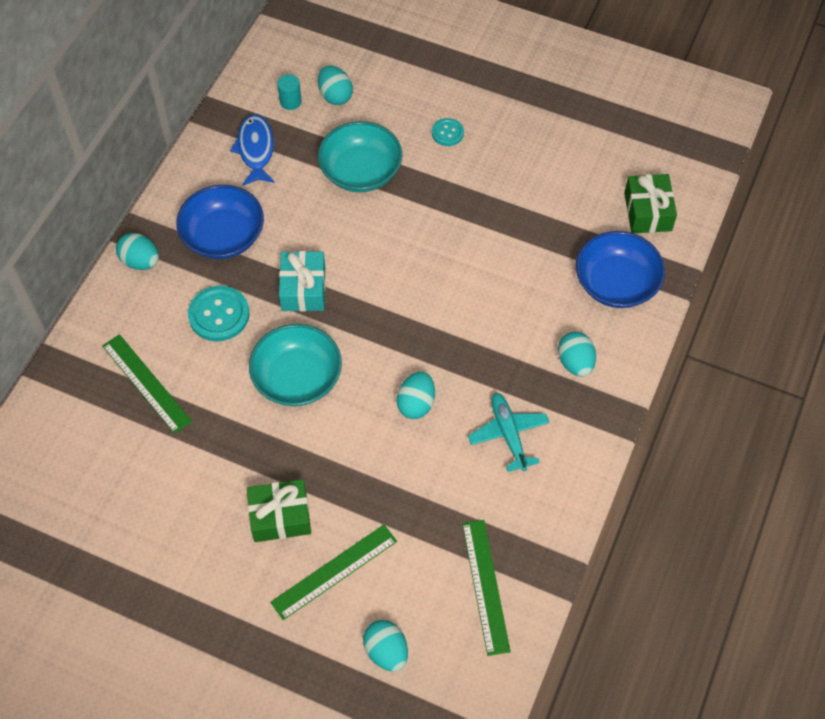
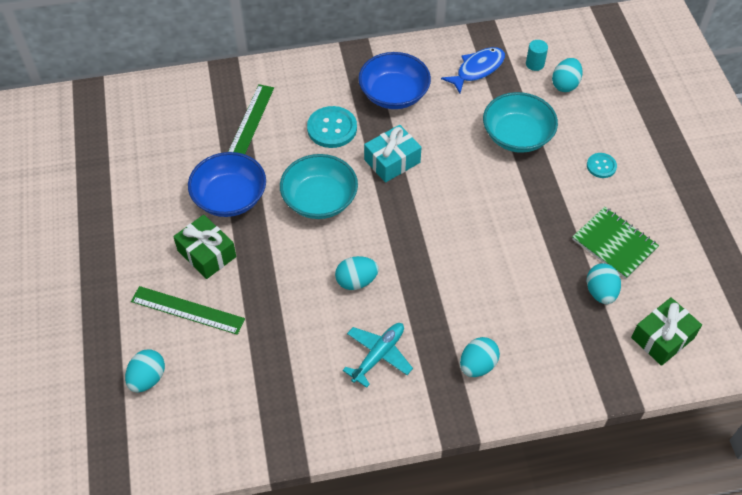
camera: 55 degrees right, 5 degrees down
(140, 261) = (336, 65): turquoise egg -> turquoise egg (600, 292)
(485, 586) = (241, 413): green ruler -> none
(534, 180) = (614, 244): none -> green notebook
(616, 283) = (574, 353): blue bowl -> blue bowl (230, 197)

